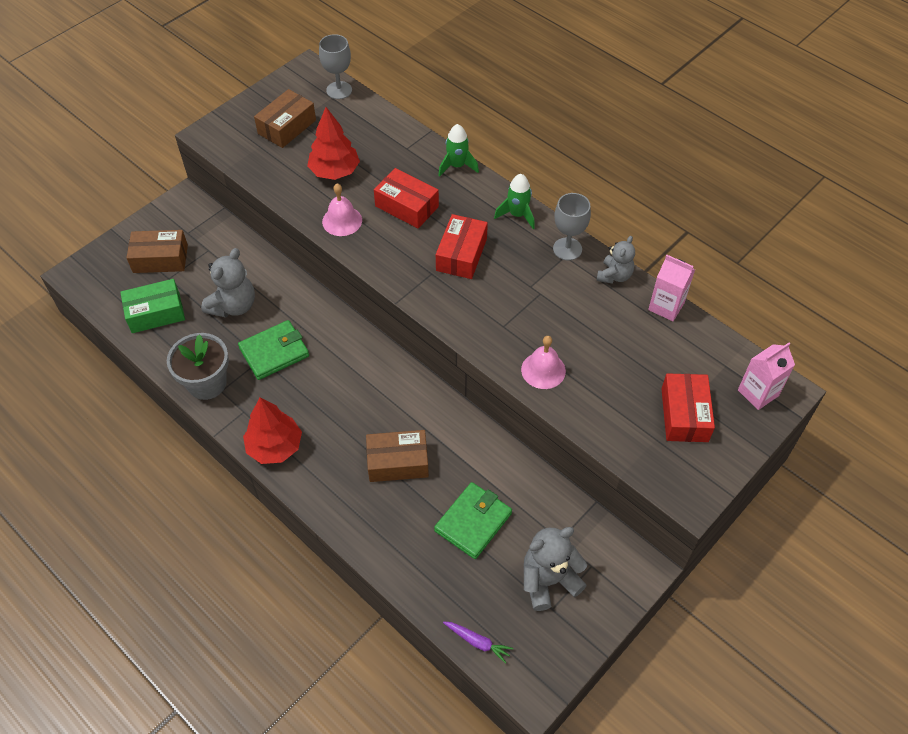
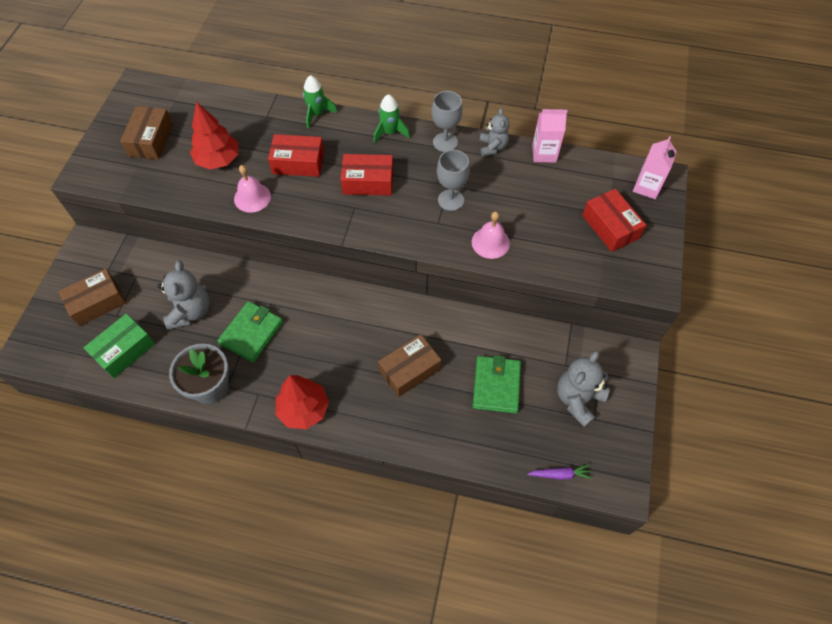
camera: 30 degrees left, 5 degrees up
(339, 90) = (176, 92): grey goblet -> grey goblet (451, 200)
(461, 254) = (368, 182): red box -> red box turned 75 degrees counterclockwise

